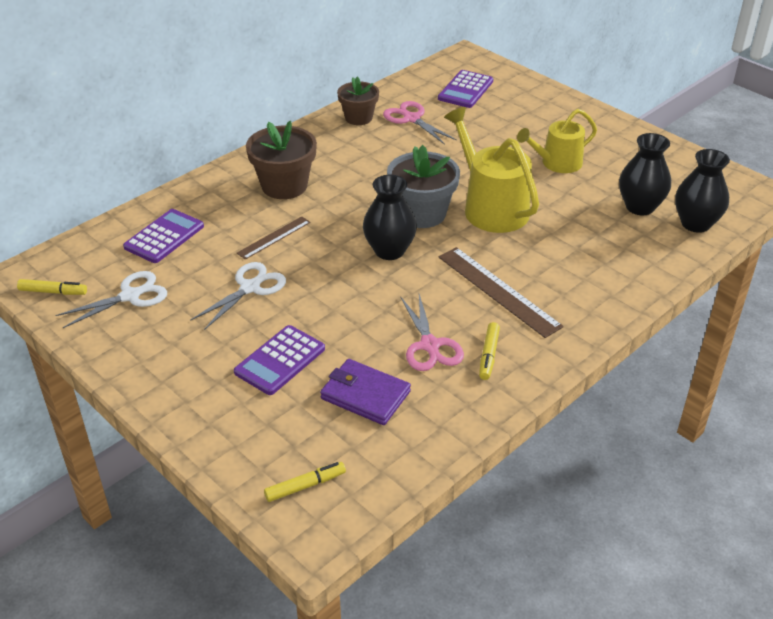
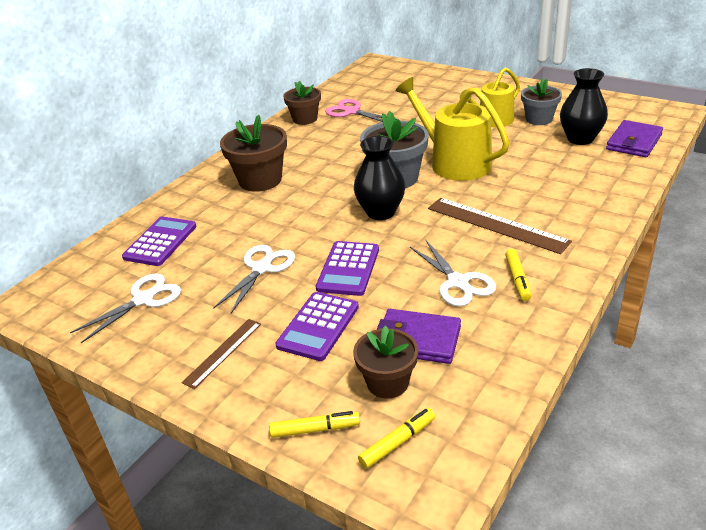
camera: 10 degrees left, 5 degrees down
(53, 292) = (61, 312): yellow marker -> yellow marker (315, 429)
(274, 237) = (267, 222): brown ruler -> brown ruler (223, 352)
(320, 430) = (387, 383): none -> brown flower pot
(429, 345) = (458, 282): pink scissors -> white scissors
(465, 90) = (387, 84): purple calculator -> purple calculator (348, 269)
(608, 172) = (539, 119): none -> grey flower pot
(695, 223) = (634, 142): black vase -> purple wallet

